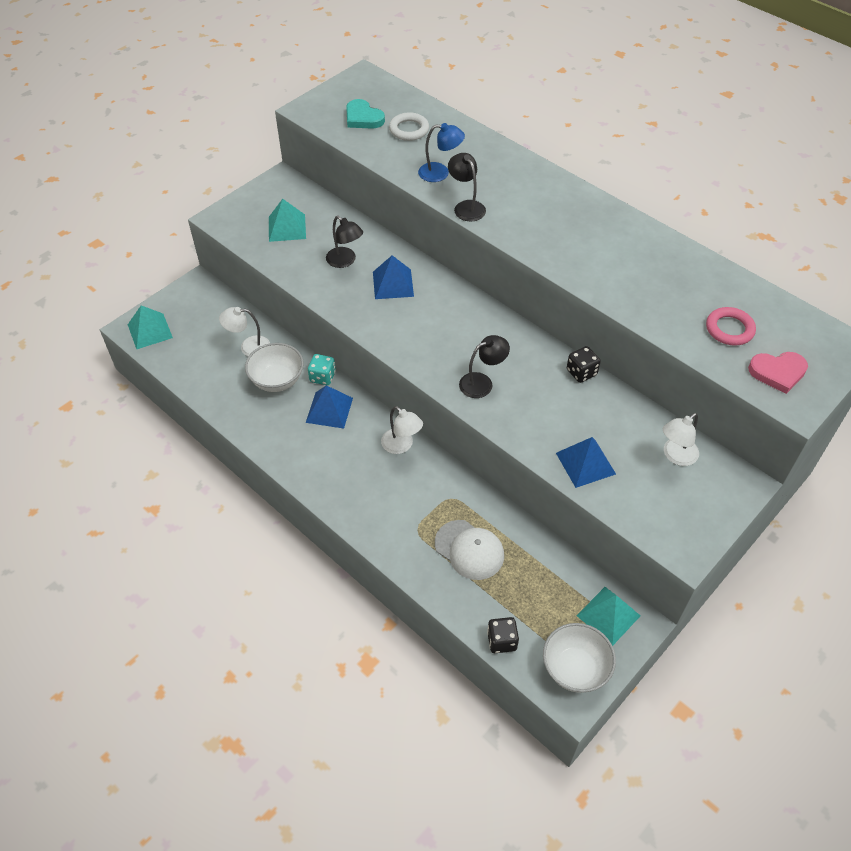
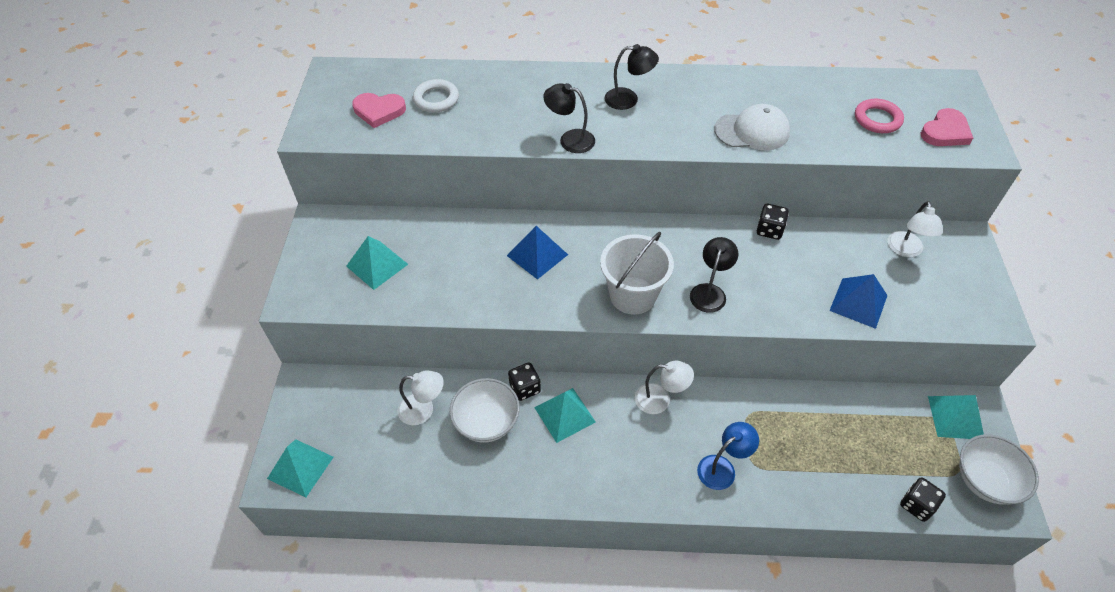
camera: 40 degrees left, 0 degrees up
(248, 347) = (423, 410): white lamp -> white lamp turned 135 degrees counterclockwise
(322, 377) = (525, 388): turquoise dice -> black dice
(329, 410) = (564, 414): blue pyramid -> turquoise pyramid
(345, 261) = (470, 261): black lamp -> black lamp (628, 99)
(363, 118) = (379, 111): turquoise heart -> pink heart
(425, 350) = (633, 295): none -> white bucket
(440, 173) = (511, 122): blue lamp -> blue lamp (722, 467)
(469, 550) = (810, 448): white cap -> white cap (752, 131)

